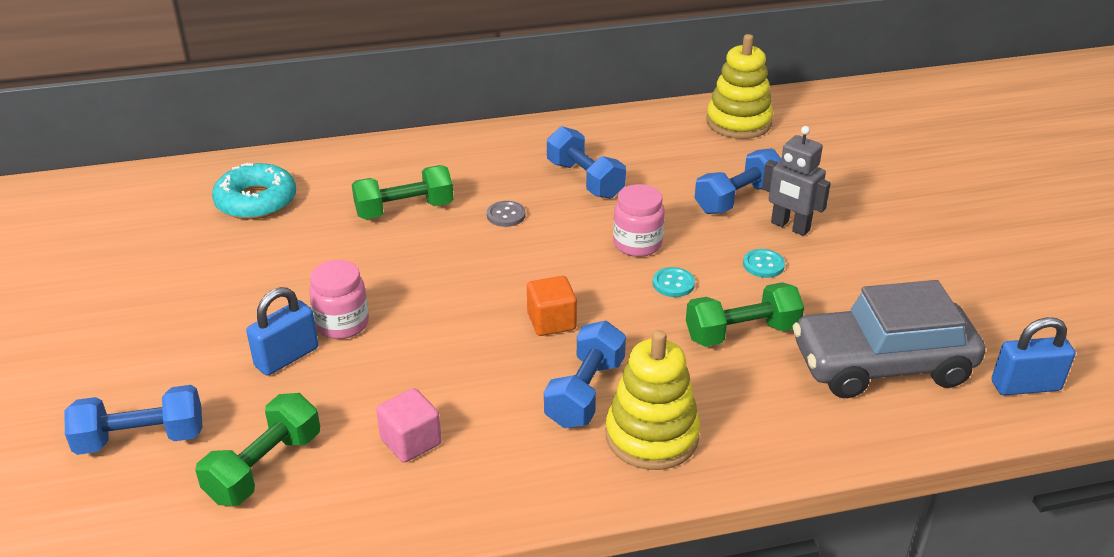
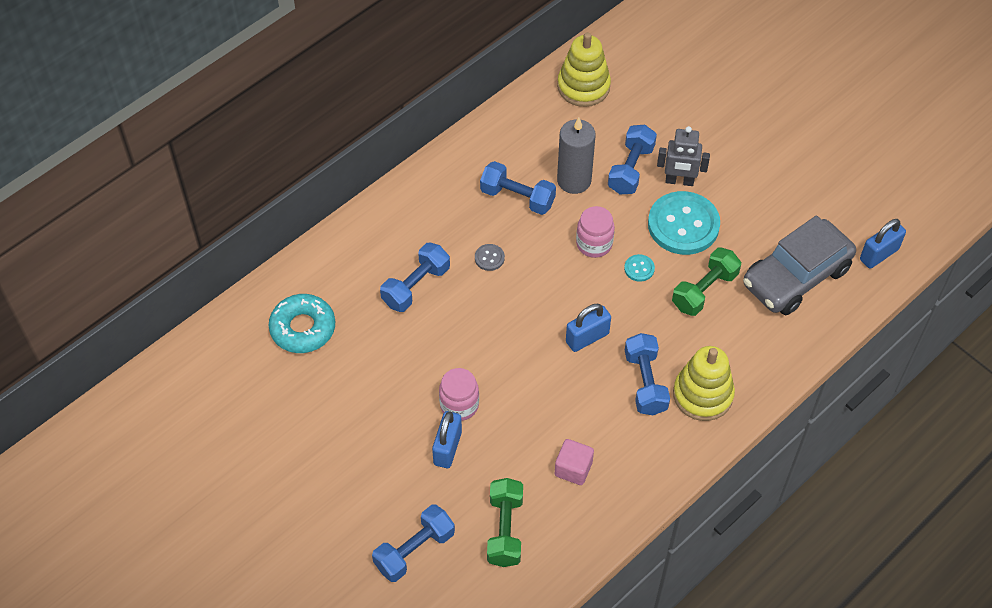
camera: 30 degrees left, 20 degrees up
(404, 210) = (416, 286): green dumbbell -> blue dumbbell
(551, 322) = (587, 338): orange cube -> blue padlock
(662, 187) = (574, 180): none -> grey candle
(763, 265) = (683, 225): turquoise button -> turquoise button, size x2.41

